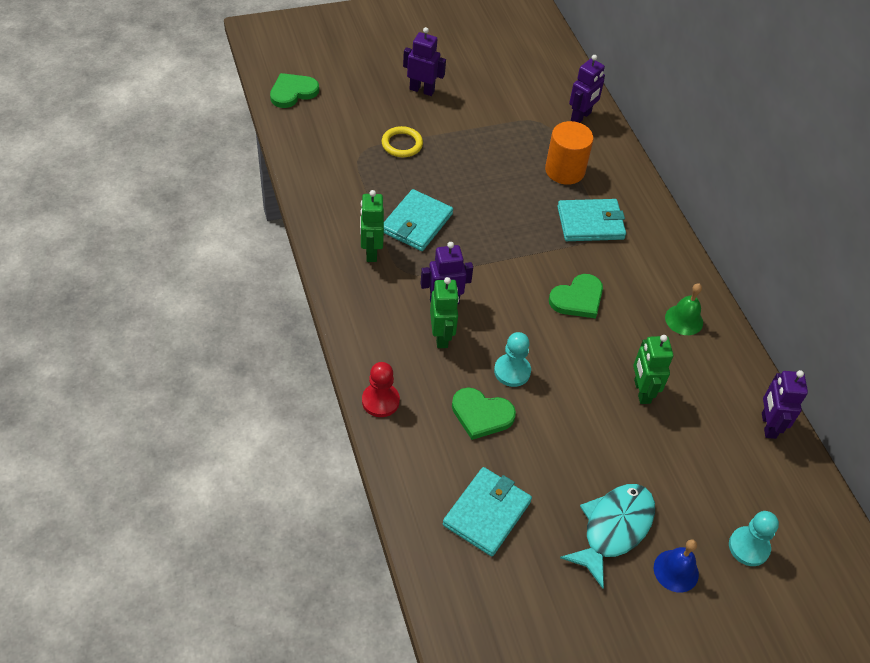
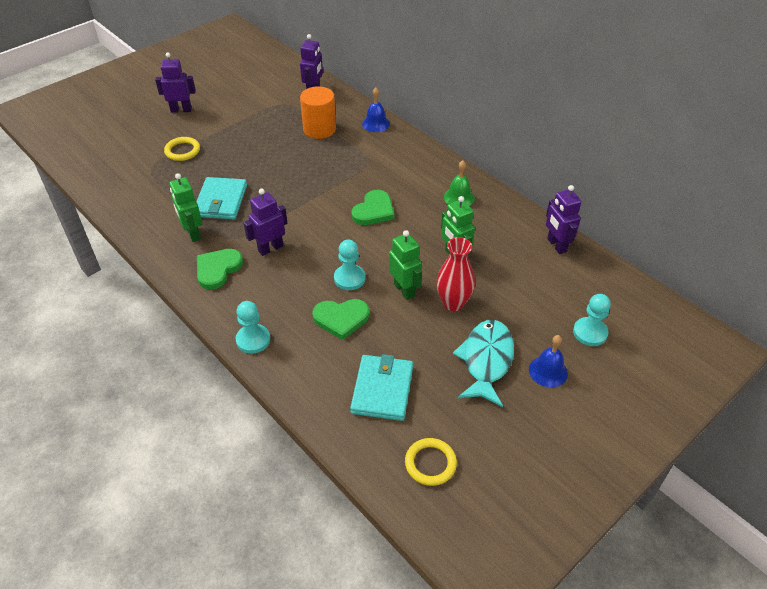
camera: 20 degrees left, 5 degrees down
(293, 92) = (73, 142): green heart -> green heart (217, 269)
(380, 401) = (253, 340): red pawn -> turquoise pawn
(441, 336) = (280, 274): green robot -> green robot (404, 290)
(497, 614) = (430, 463): none -> yellow ring
(590, 223) = (357, 157): turquoise wallet -> none
(611, 447) = (453, 303): none -> red vase
(633, 186) = (376, 124): none -> blue bell

